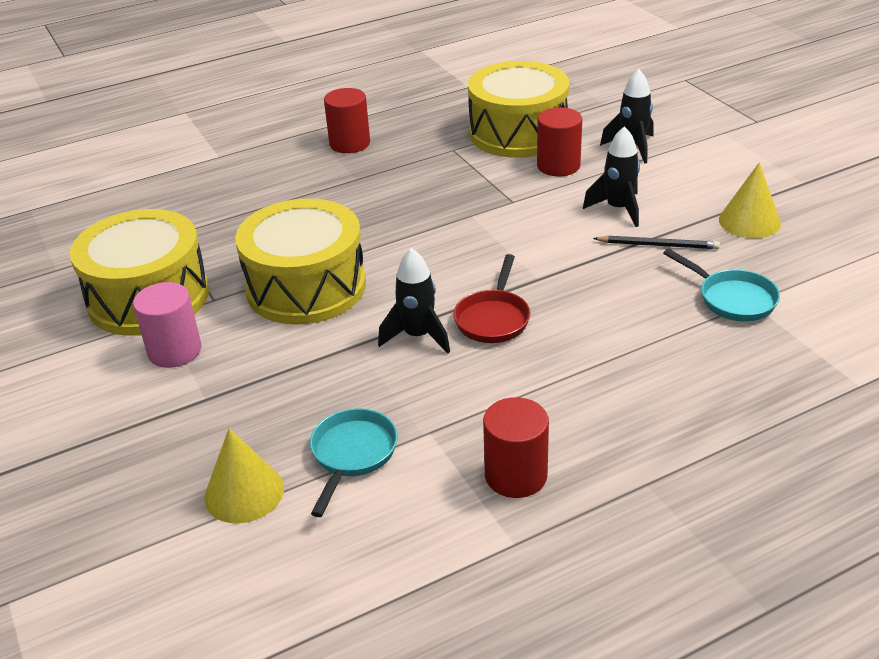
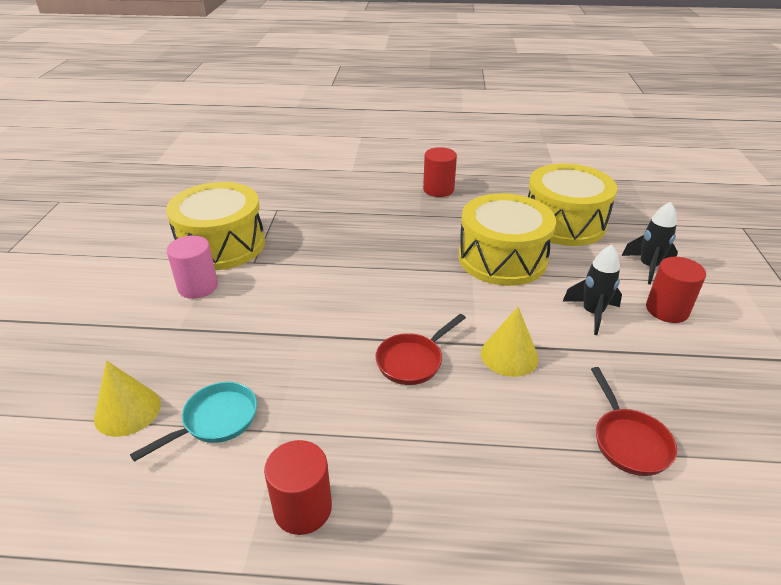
camera: 30 degrees right, 0 degrees up
(306, 287) = (314, 278): yellow drum -> yellow drum (502, 258)
(418, 336) = (348, 349): black rocket -> none
(558, 166) = (573, 259): red cylinder -> red cylinder (667, 310)
(658, 245) = (600, 359): black pencil -> none
(732, 299) = (628, 441): turquoise pan -> red pan
(749, 221) = (705, 374): yellow cone -> yellow cone (509, 355)

